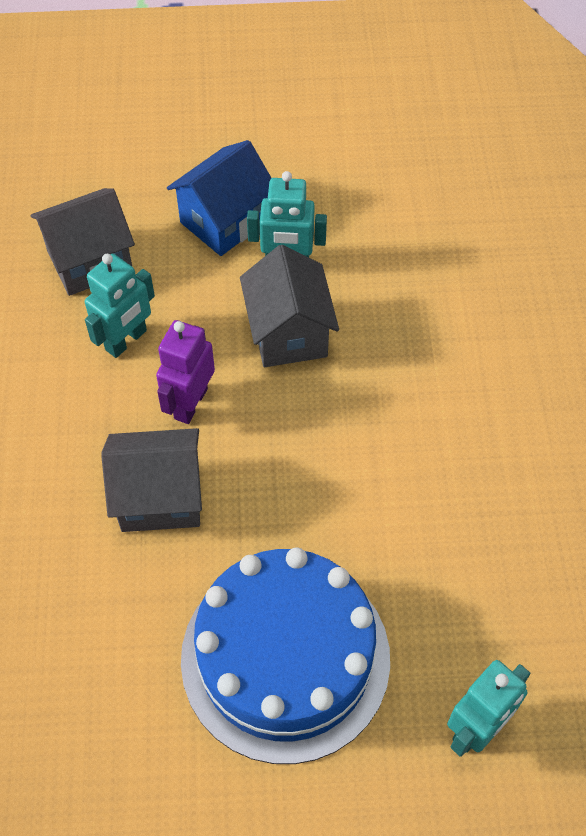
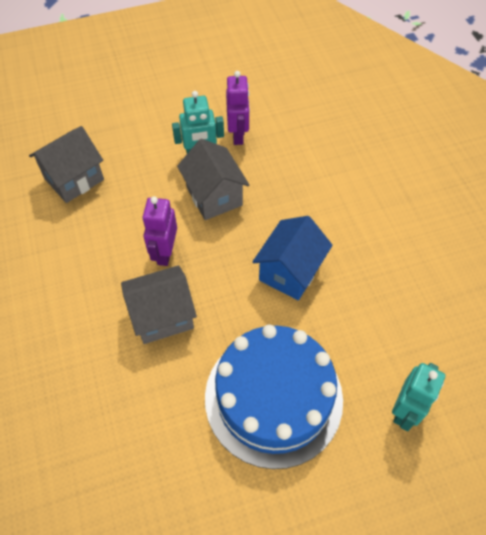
camera: 15 degrees left, 0 degrees up
(126, 340) = (112, 223): turquoise robot -> none
(225, 221) = (154, 137): blue house -> blue house (290, 271)
(354, 244) = (238, 135): none -> purple robot

